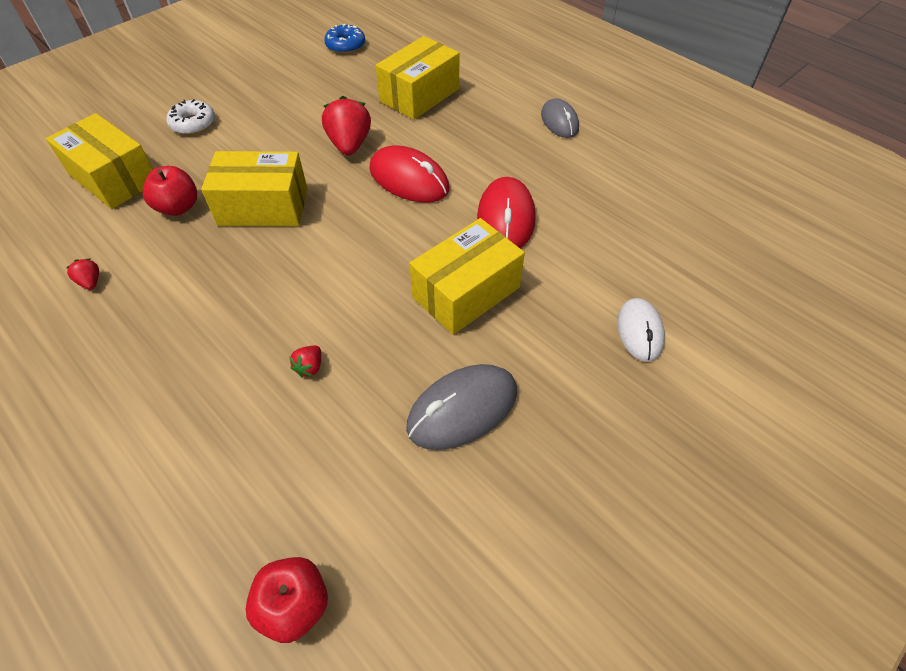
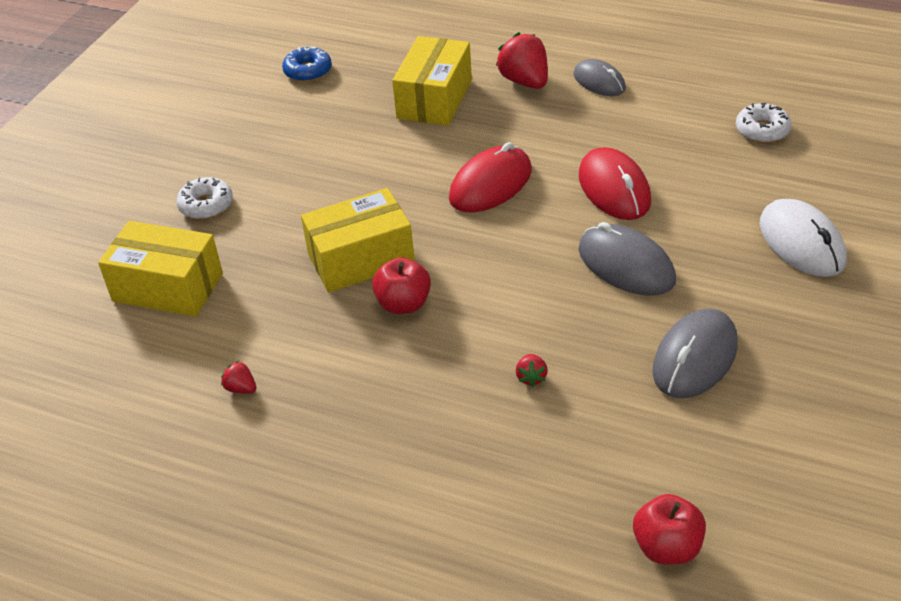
camera: 20 degrees left, 10 degrees down
(178, 207) = (269, 290): red apple -> red apple (403, 304)
(349, 145) = (401, 171): red strawberry -> red strawberry (525, 81)
(409, 179) = (491, 184): red mouse -> red mouse turned 60 degrees counterclockwise
(466, 292) = (626, 265): yellow box -> grey mouse
(639, 331) = (801, 242): white mouse -> white mouse, size x1.51
(673, 209) = (762, 130): none -> white donut

